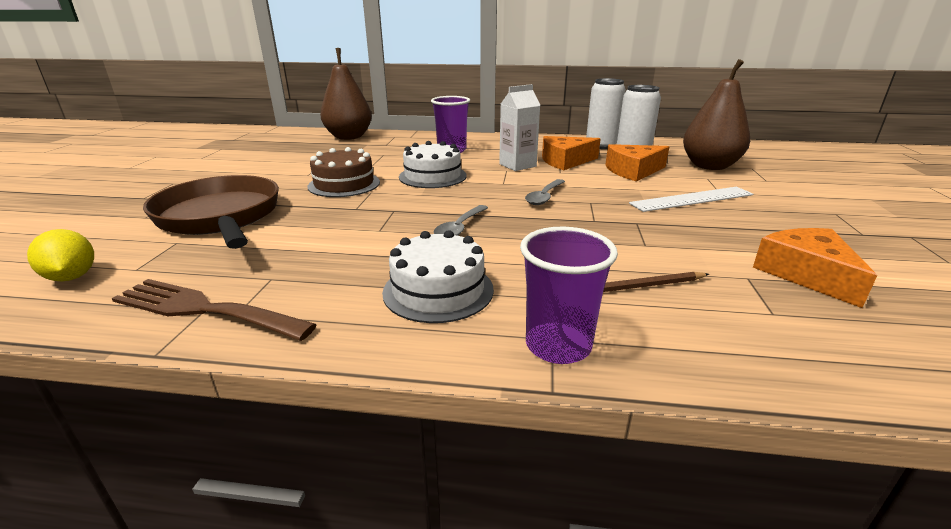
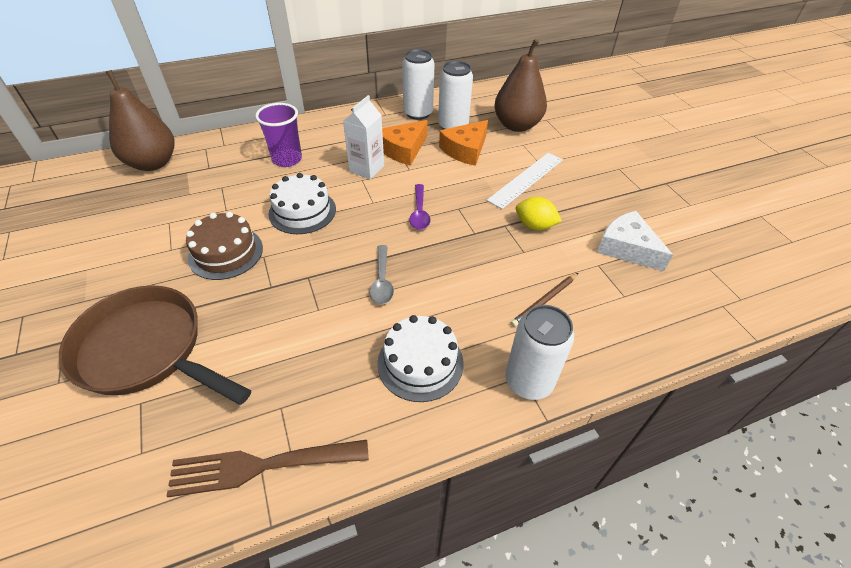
camera: 30 degrees left, 20 degrees up
(72, 277) = (87, 491): yellow lemon -> yellow lemon (534, 225)
(544, 197) = (419, 212): grey spoon -> purple spoon
(558, 346) = (528, 381): purple cup -> white can
(806, 274) = (626, 248): orange cheese -> white cheese

